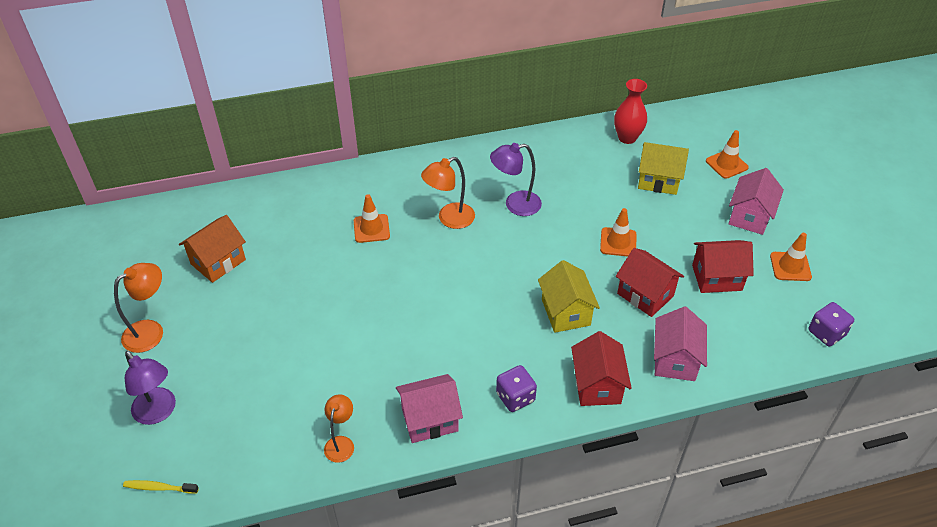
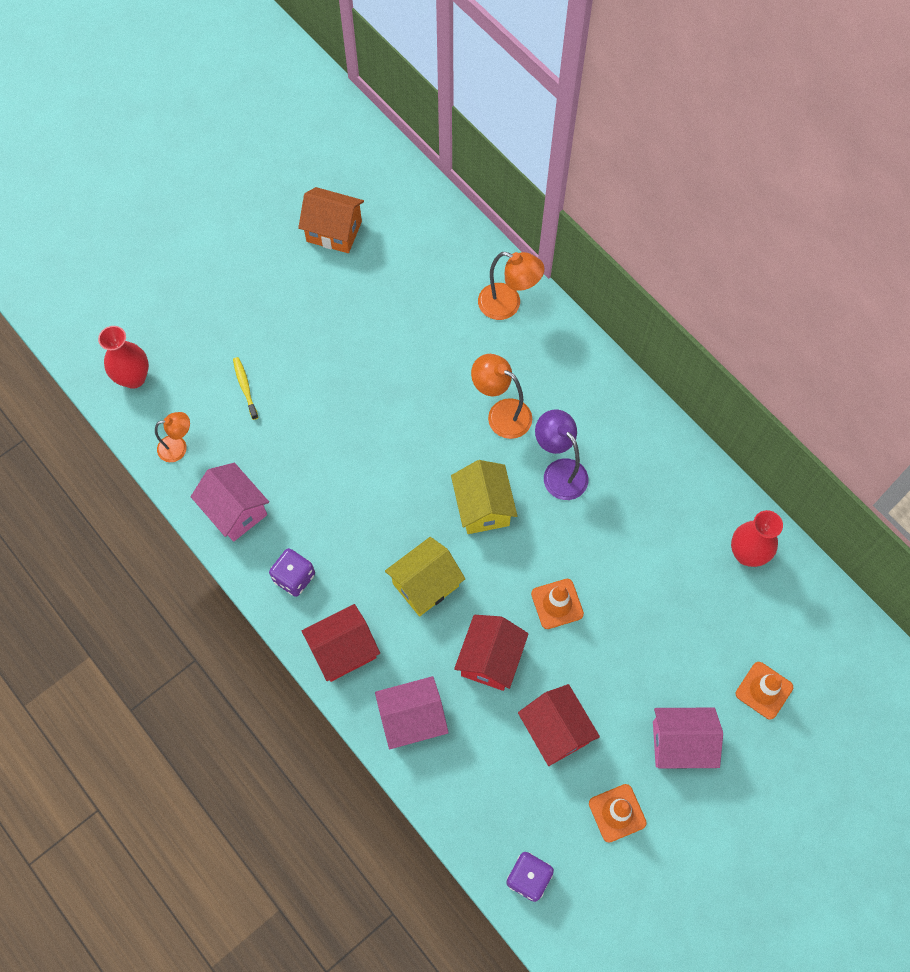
camera: 65 degrees right, 20 degrees up
(151, 331) = (227, 226): orange lamp -> orange lamp (508, 305)
(159, 412) = (147, 285): purple lamp -> none
(159, 487) = (78, 329): yellow toothbrush -> yellow toothbrush (245, 387)
(246, 456) = (134, 378): none -> red vase
(371, 228) = (448, 344): orange traffic cone -> none
(658, 180) = (687, 616): yellow house -> yellow house (483, 507)

